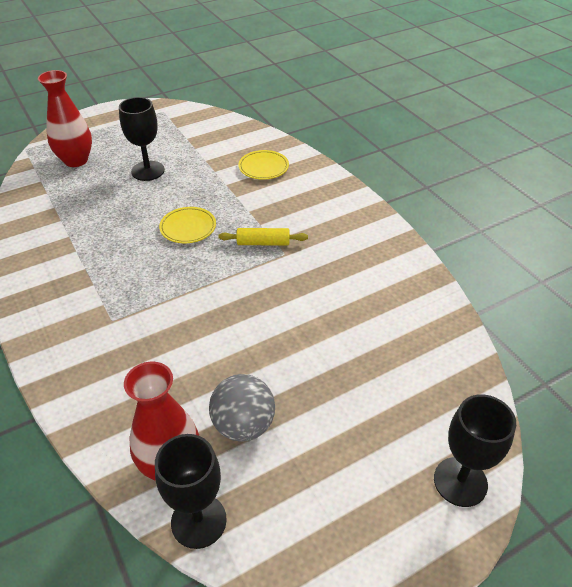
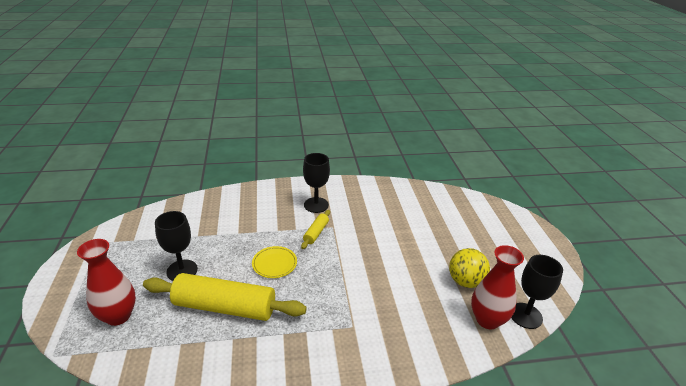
camera: 70 degrees left, 10 degrees down
(108, 216) = (224, 307): none -> yellow rolling pin
(243, 425) = (465, 281): grey ball -> yellow ball
(263, 167) = (234, 210): yellow plate -> none
(460, 481) = (514, 220): black goblet -> black goblet (316, 205)

